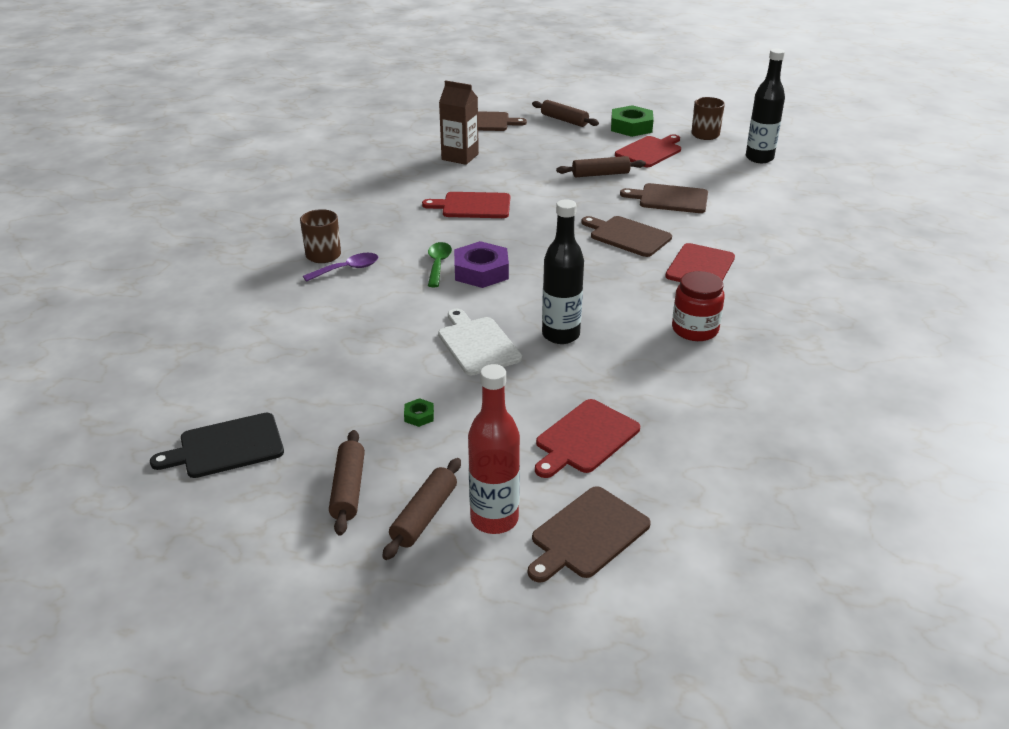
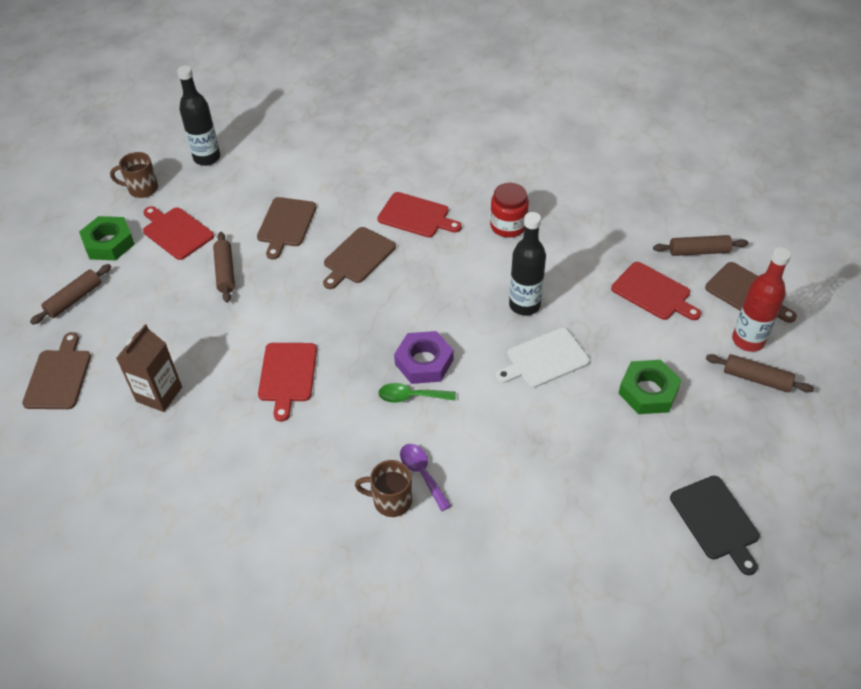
camera: 90 degrees left, 15 degrees up
(348, 489) = (742, 427): brown rolling pin -> brown rolling pin (698, 251)
(419, 416) = (648, 391): green nut -> green nut, size x2.27

